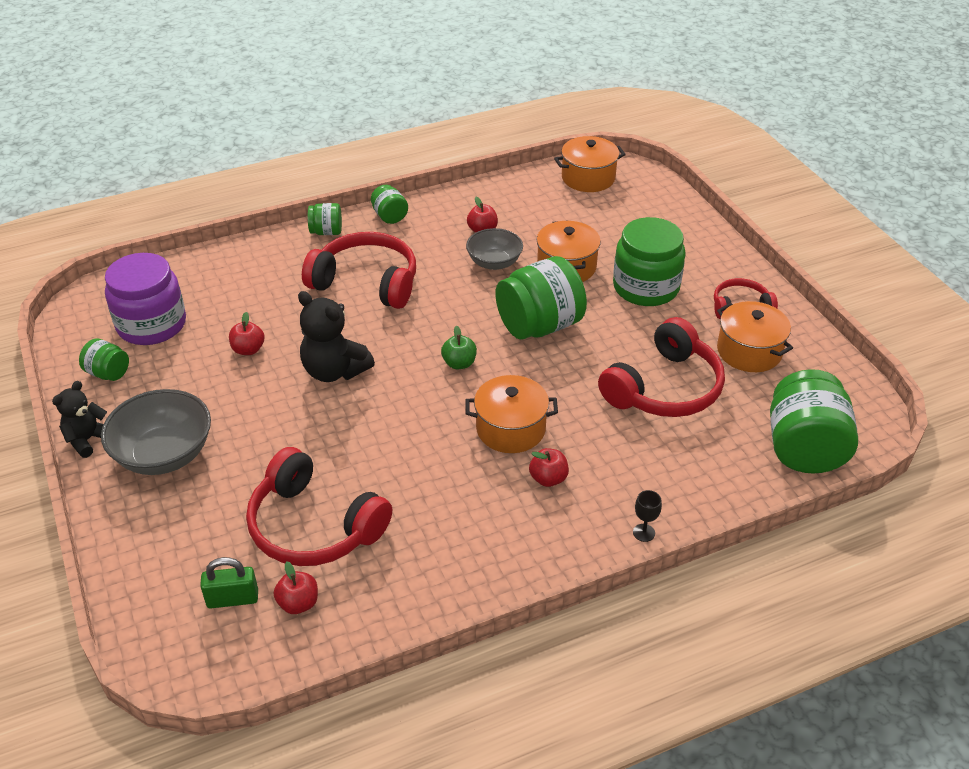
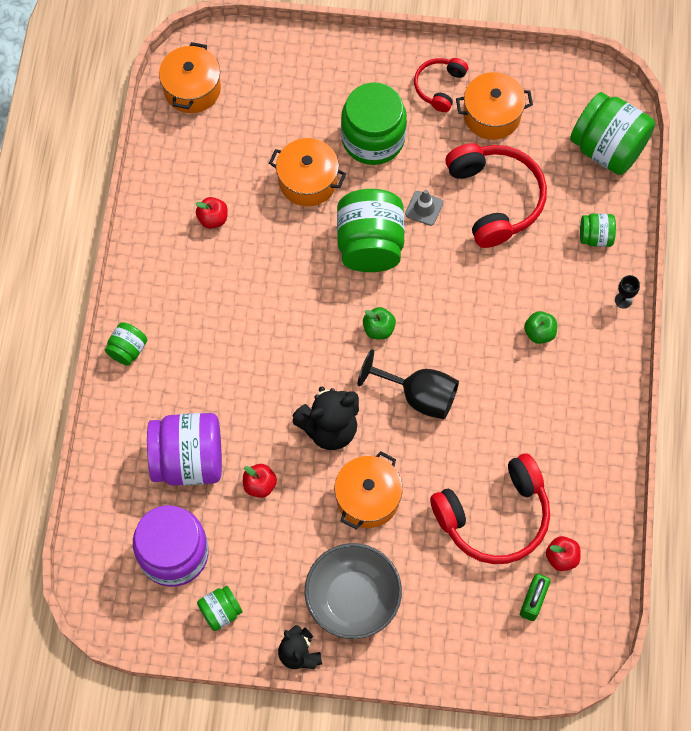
camera: 60 degrees left, 25 degrees up
(246, 300) = (188, 460): none -> purple jar
(366, 282) = (227, 350): red headphones -> none
(389, 216) = (139, 285): green jar -> green jar (595, 237)
(410, 417) = (418, 395): none -> black goblet
(494, 262) = (265, 234): grey bowl -> none
(510, 429) = (474, 330): orange pot -> orange pot (368, 498)
(548, 478) = (539, 333): red apple -> green apple
(608, 345) = (424, 208): none -> grey traffic cone

